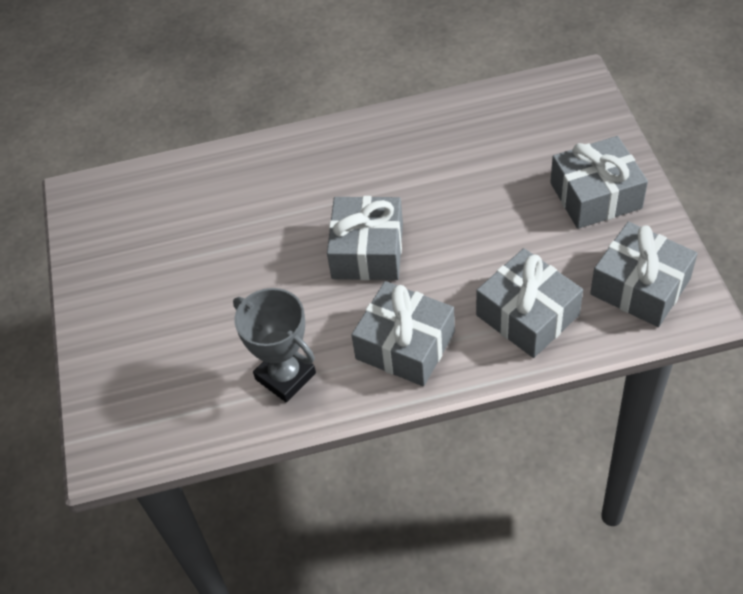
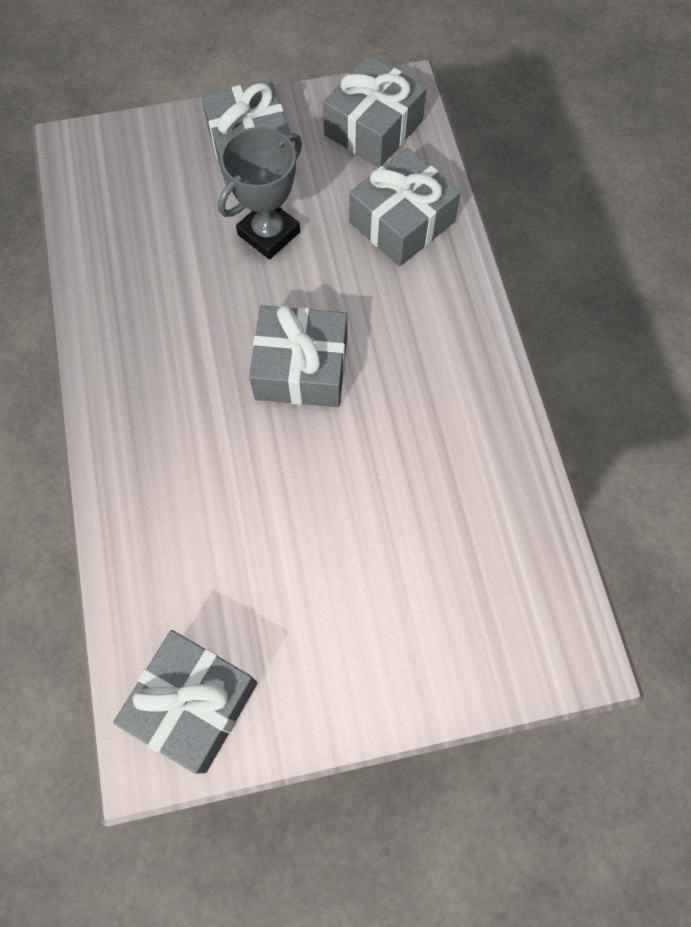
camera: 95 degrees left, 15 degrees up
(285, 376) = (472, 455): grey trophy -> grey trophy (269, 233)
(405, 345) = (435, 334): grey gift -> grey gift (193, 704)

